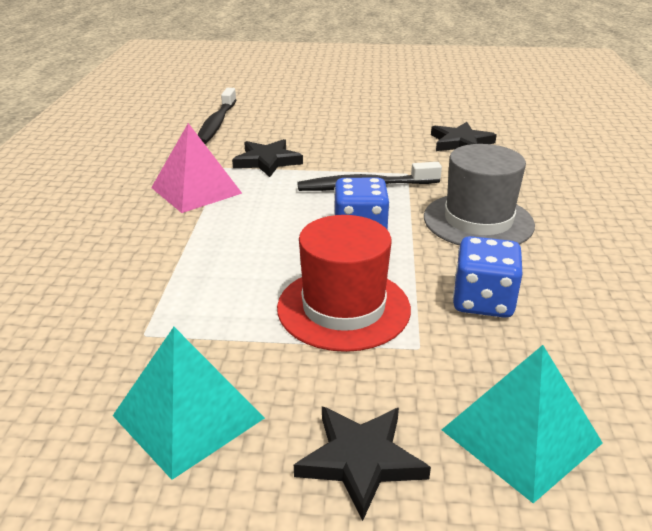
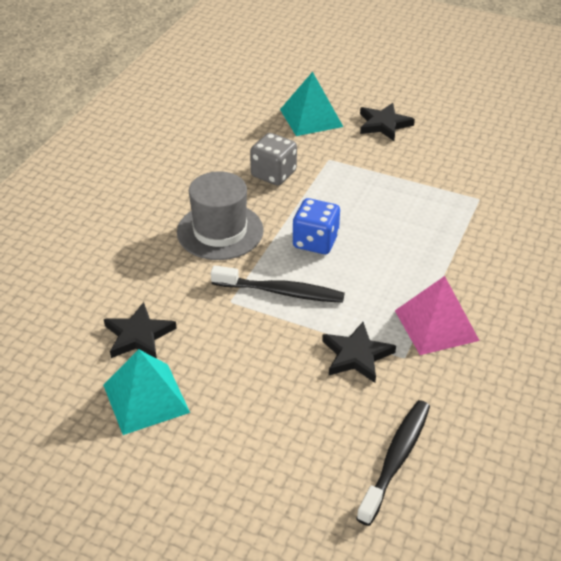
camera: 160 degrees left, 10 degrees up
(188, 416) = (456, 154): turquoise pyramid -> turquoise pyramid (146, 398)
(343, 308) = (358, 188): red hat -> none
(483, 301) = (273, 174): blue dice -> grey dice

